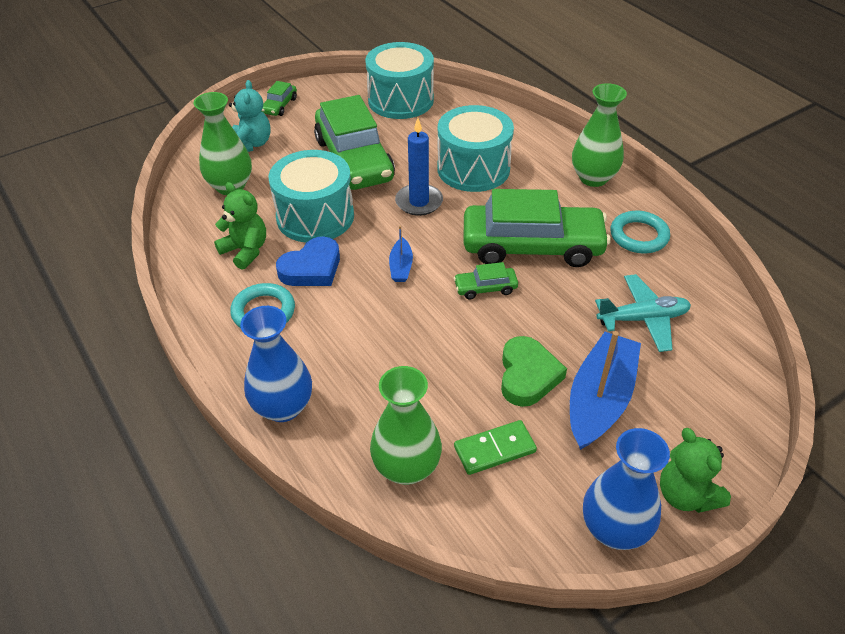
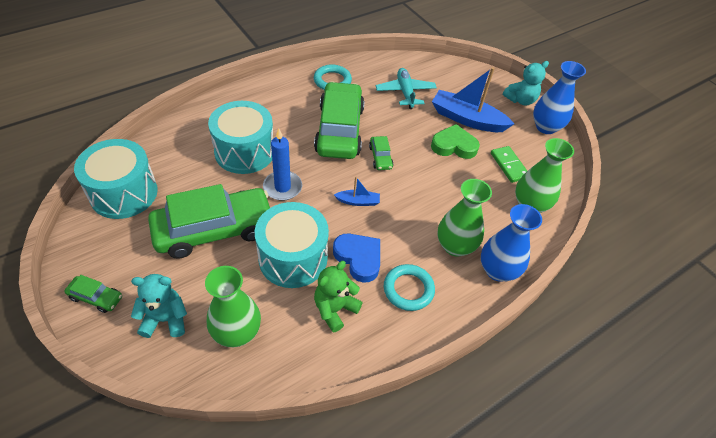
camera: 95 degrees left, 5 degrees up
(593, 178) = (269, 90): green vase -> green vase (455, 246)
(686, 495) = (520, 100): green teddy bear -> turquoise teddy bear

